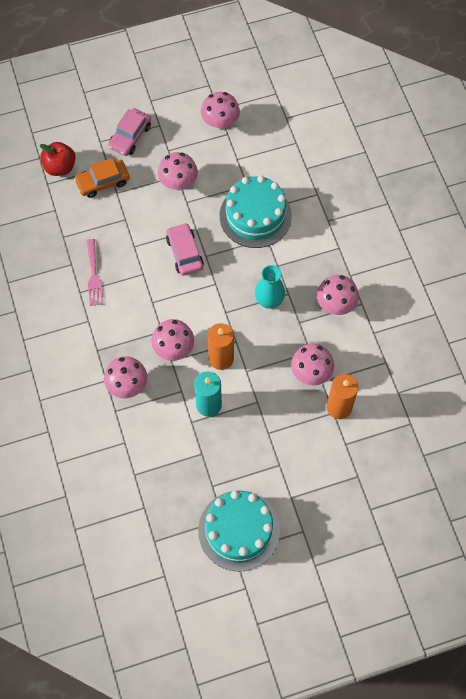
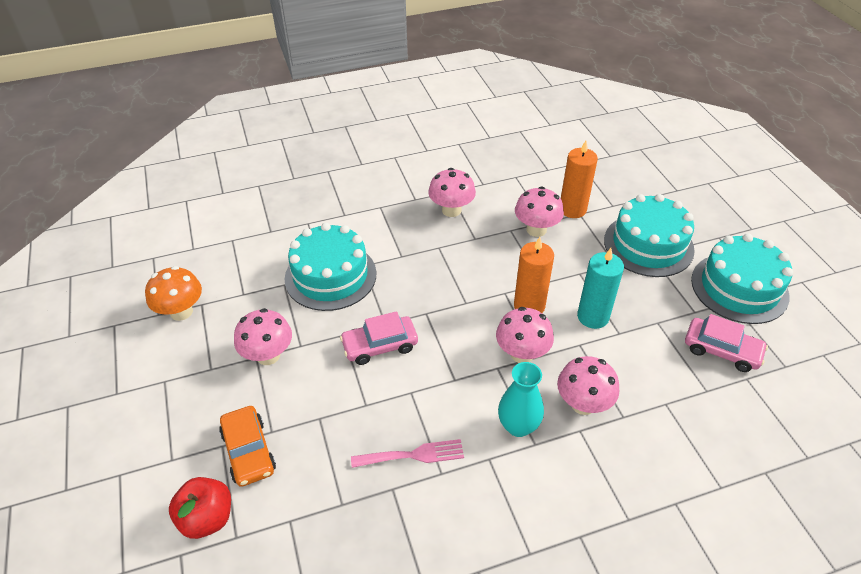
camera: 90 degrees left, 20 degrees down
(130, 136) = (174, 418): pink car -> pink car (721, 350)
(220, 123) = (181, 312): pink mushroom -> orange mushroom
(269, 300) = (448, 263): turquoise vase -> turquoise vase (518, 426)
(292, 465) = (648, 245): none -> turquoise cake

